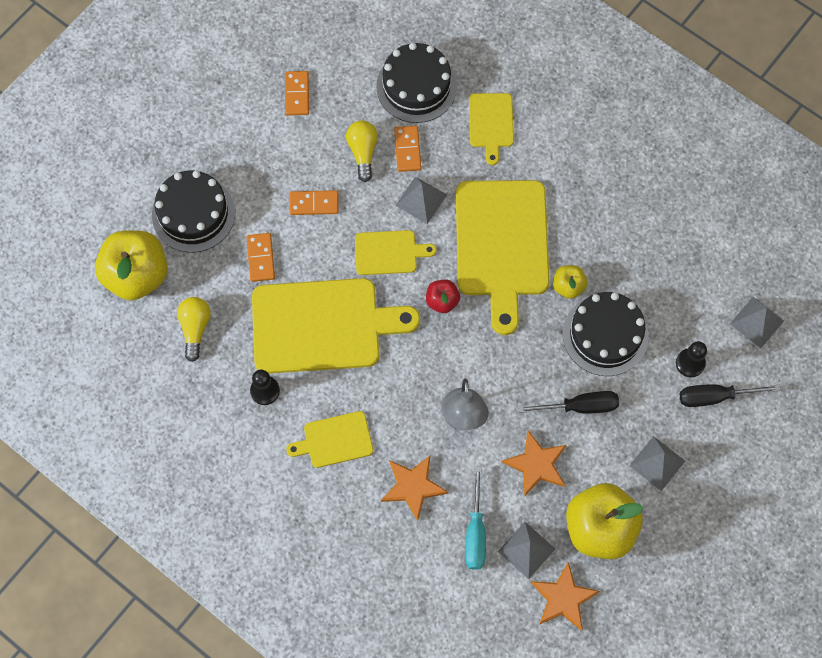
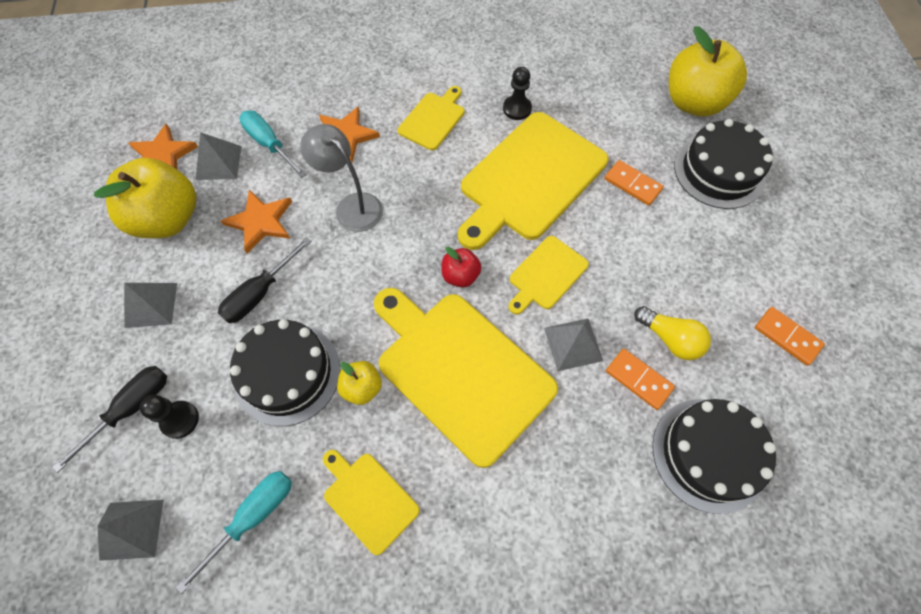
camera: 135 degrees right, 5 degrees down
(195, 328) = (611, 105): yellow light bulb -> none
(314, 203) = (650, 258): orange domino -> none
(491, 123) = (599, 488): yellow cutting board -> yellow cutting board (368, 499)
(686, 270) = (253, 516): none -> turquoise screwdriver

